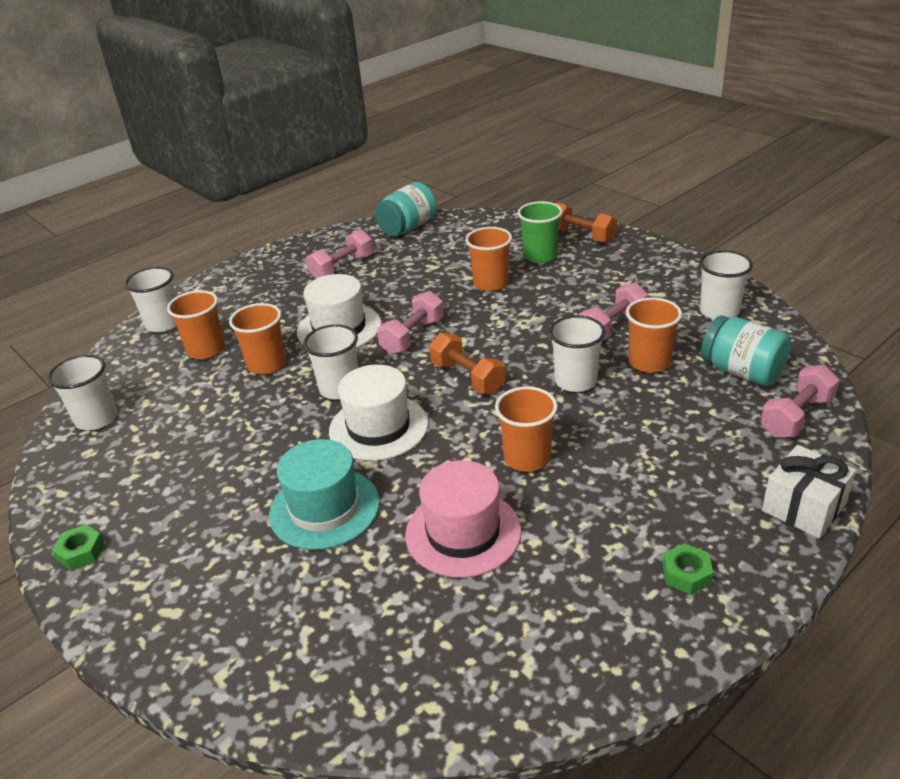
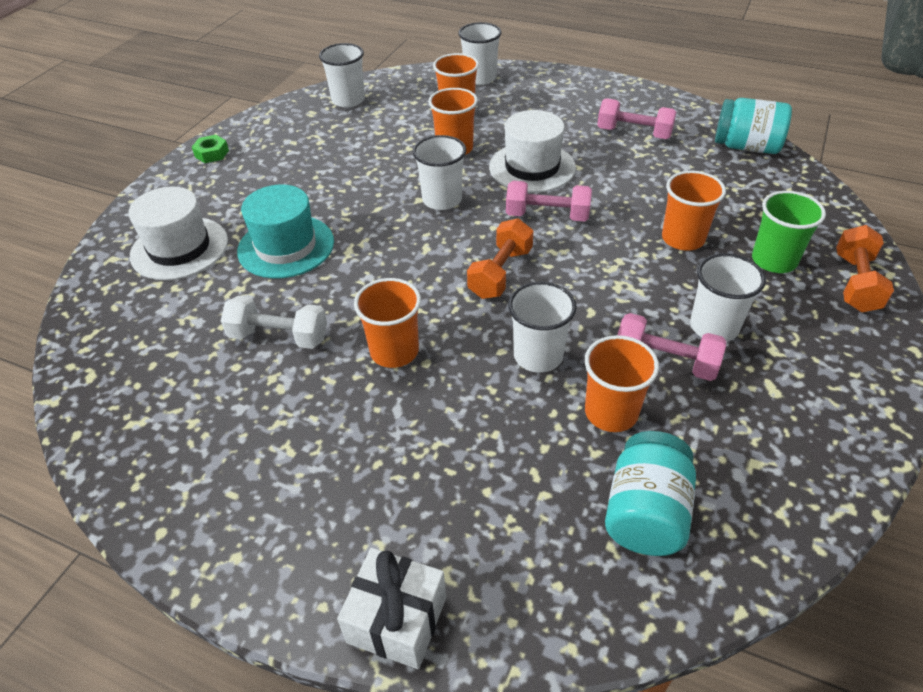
camera: 65 degrees right, 10 degrees up
(378, 427) = (398, 241): white hat -> white hat (179, 248)
(463, 532) = (279, 337): pink hat -> white dumbbell
(686, 574) = (262, 518): green nut -> none
(719, 311) = (775, 463): white cup -> white cup (714, 326)
(796, 416) = (576, 591): pink dumbbell -> none

